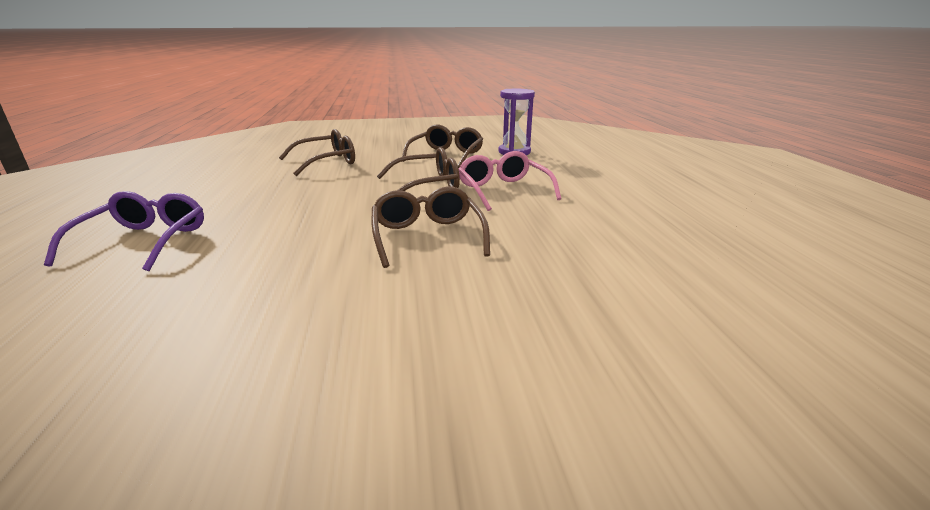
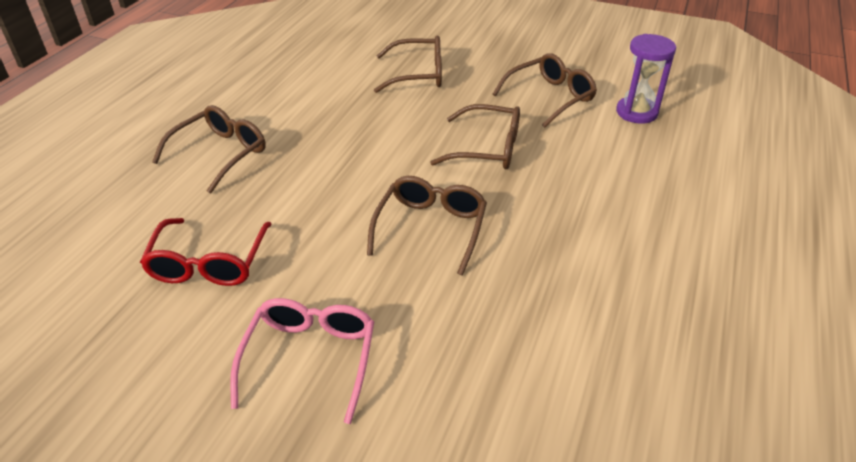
camera: 30 degrees right, 15 degrees up
(142, 242) = (219, 155): purple glasses -> brown glasses
(184, 326) = (209, 262): none -> red glasses
(504, 191) = (559, 183): pink glasses -> pink glasses (309, 360)

